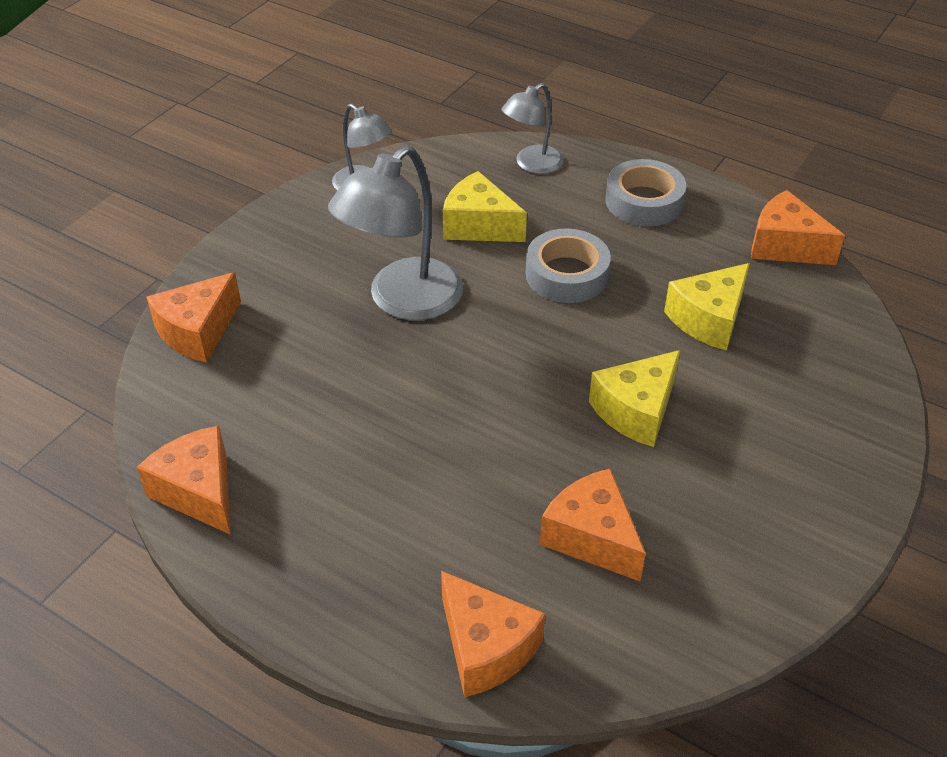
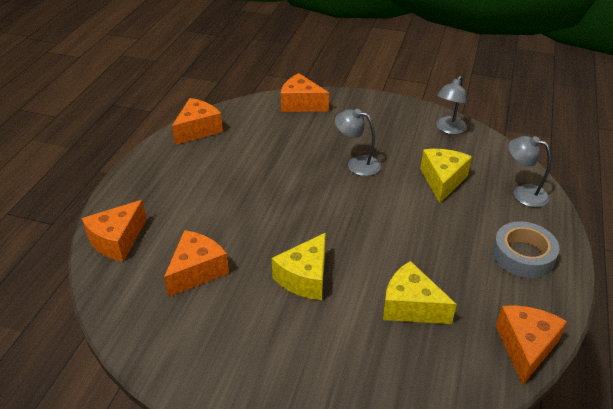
camera: 75 degrees right, 5 degrees down
(403, 301) = (357, 164): grey lamp -> grey lamp, size x0.58
(567, 274) = (418, 227): grey tape -> none
(636, 411) = (305, 278): yellow cheese -> yellow cheese turned 90 degrees counterclockwise

